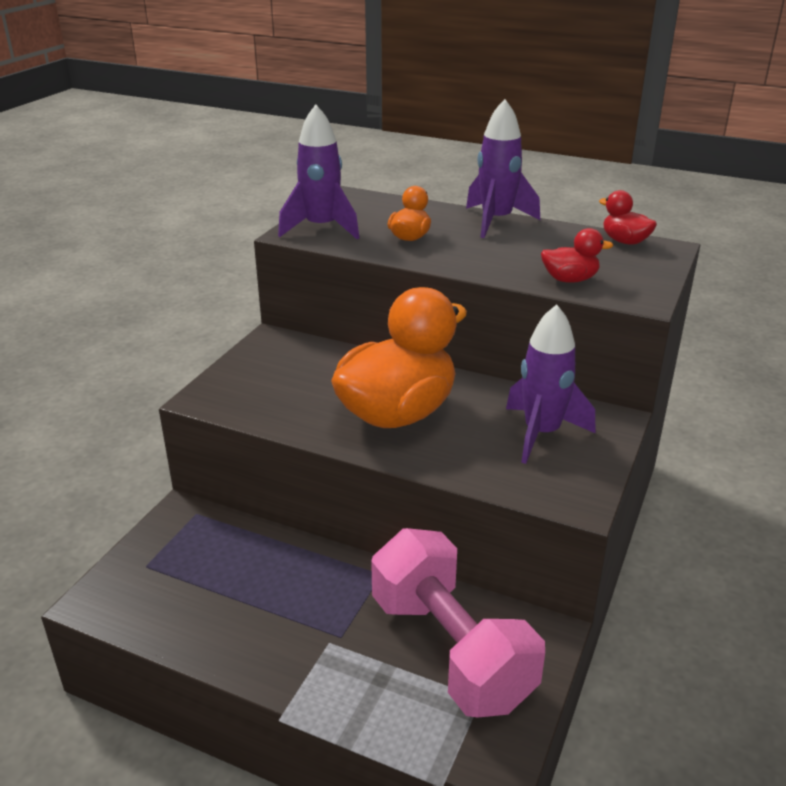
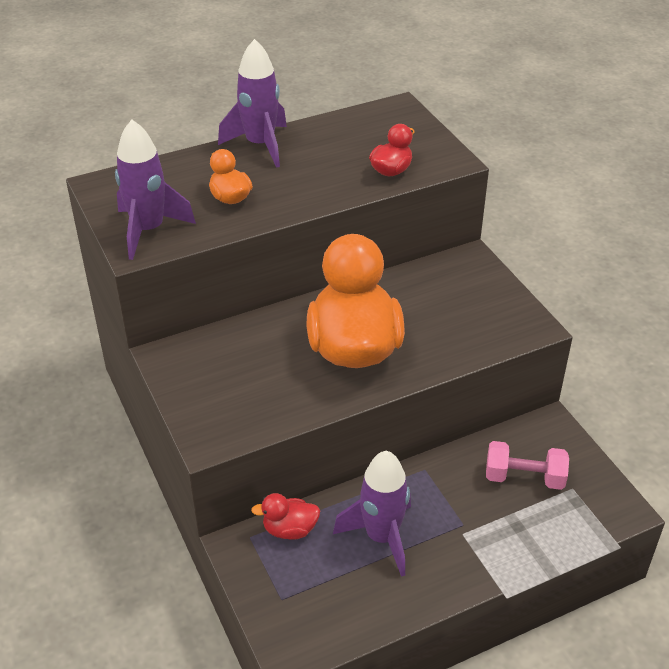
camera: 50 degrees left, 10 degrees up
(450, 650) = (524, 478): pink dumbbell -> pink dumbbell, size x0.53
(541, 433) = (451, 297): purple rocket -> purple rocket (381, 537)
(624, 241) = (368, 116): red duck -> red duck (289, 529)

